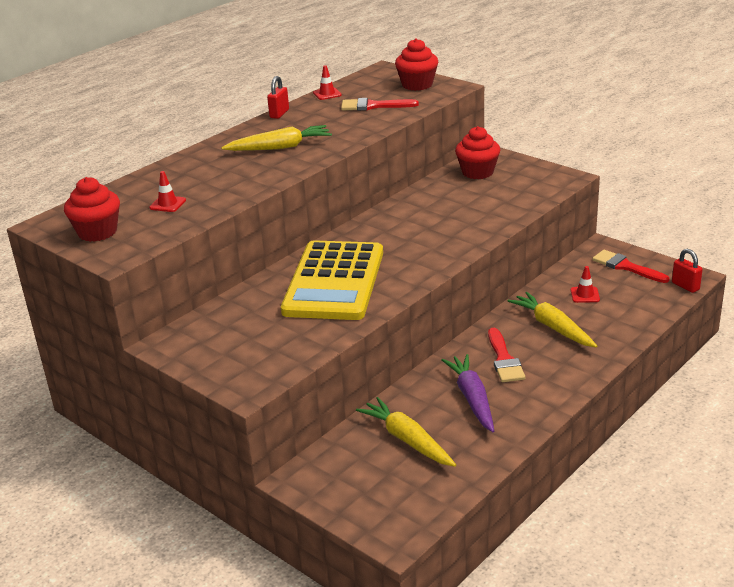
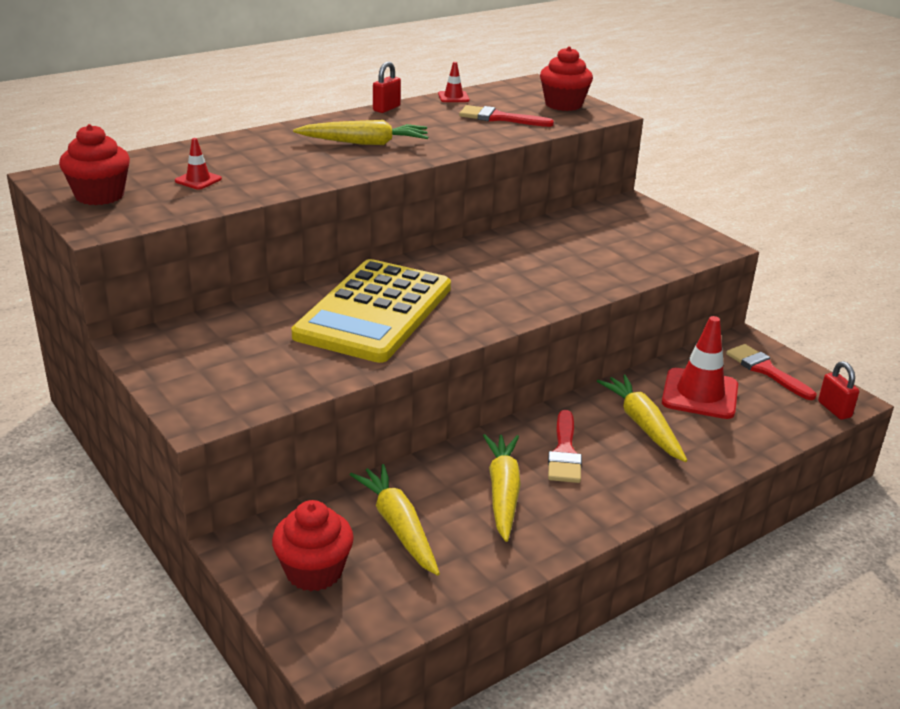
camera: 10 degrees right, 0 degrees up
(472, 398) = (503, 492): purple carrot -> yellow carrot
(477, 172) = (609, 220): red cupcake -> red cupcake (314, 571)
(585, 295) = (700, 394): red traffic cone -> red traffic cone, size x2.07

